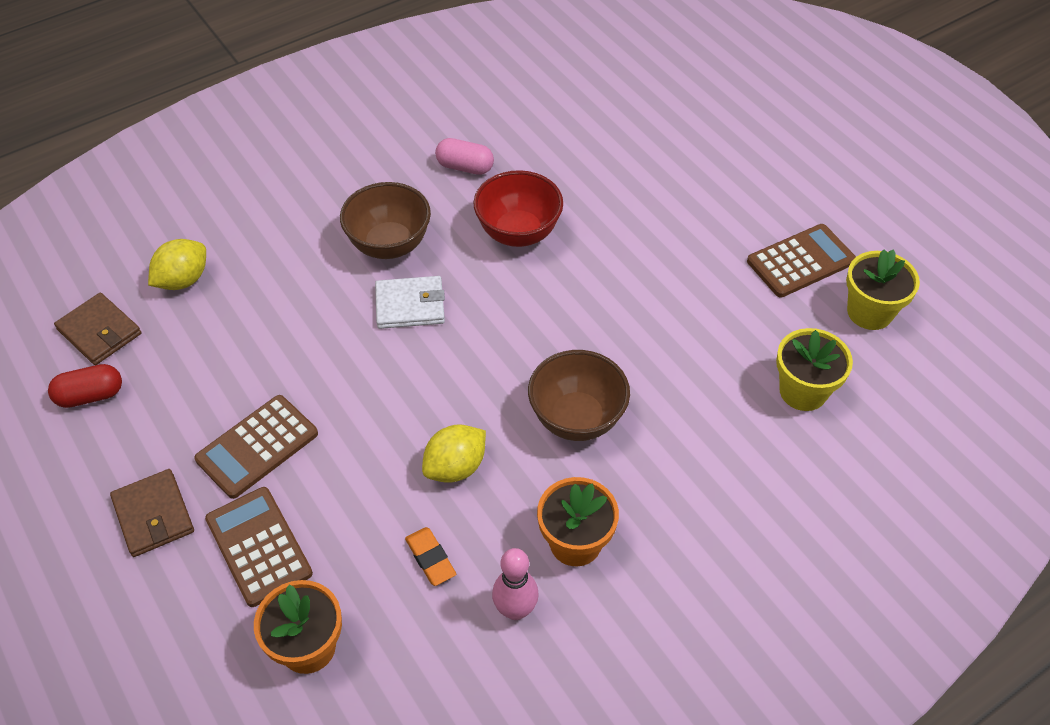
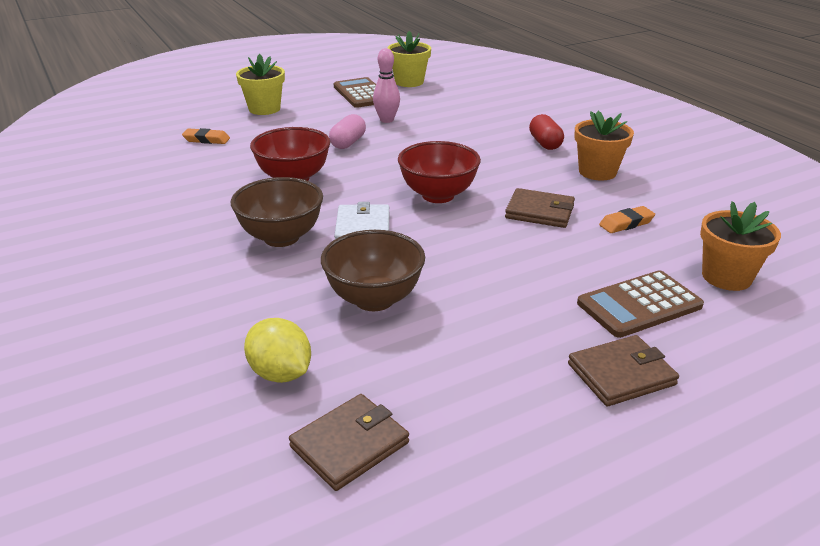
camera: 85 degrees left, 20 degrees down
(90, 395) = (457, 443): red capsule -> red capsule (545, 143)
(257, 446) = (527, 309): brown calculator -> none
(455, 467) = (539, 212): yellow lemon -> brown wallet
(465, 167) = (196, 199): pink capsule -> pink capsule (348, 143)
(489, 366) = (438, 195): none -> red bowl
(515, 610) = (657, 194): pink bowling pin -> pink bowling pin (386, 120)
(577, 418) = (491, 166): brown bowl -> brown bowl (374, 299)
(610, 141) = (206, 140): none -> orange eraser
(803, 391) = (469, 102): yellow flower pot -> yellow flower pot (264, 109)

